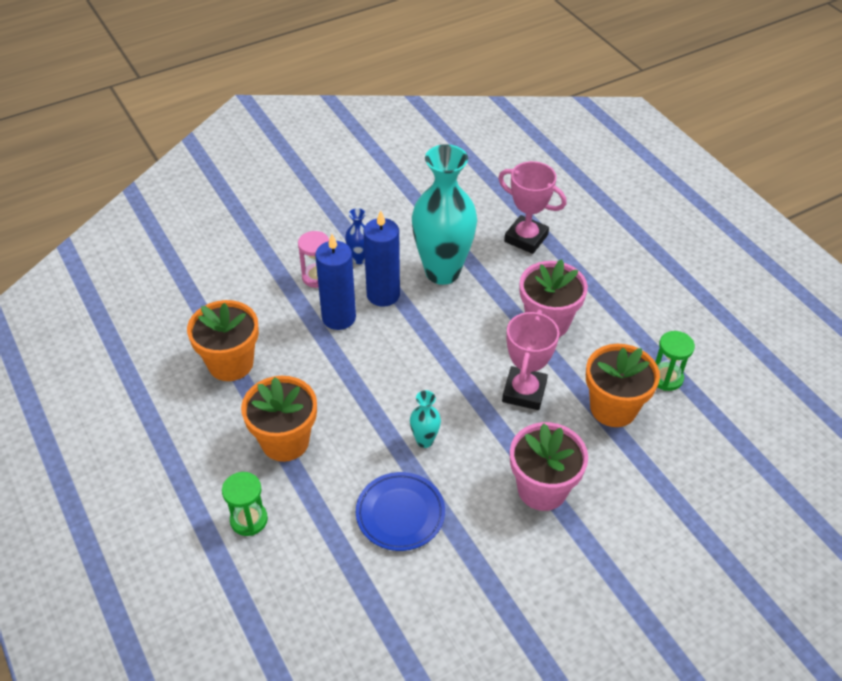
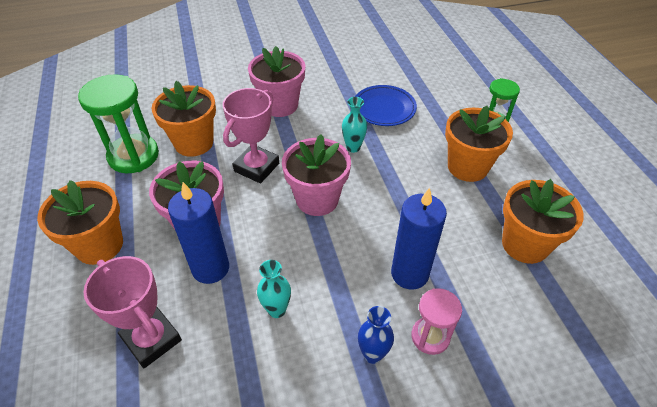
camera: 165 degrees left, 0 degrees up
(383, 295) = (355, 293): blue candle -> blue candle (210, 268)
(442, 272) = (277, 310): turquoise vase -> turquoise vase, size x0.42
(444, 368) = (317, 199): none -> pink flower pot
(621, 288) = (99, 245): none -> orange flower pot
(666, 378) = (133, 156): green hourglass -> green hourglass, size x1.72

